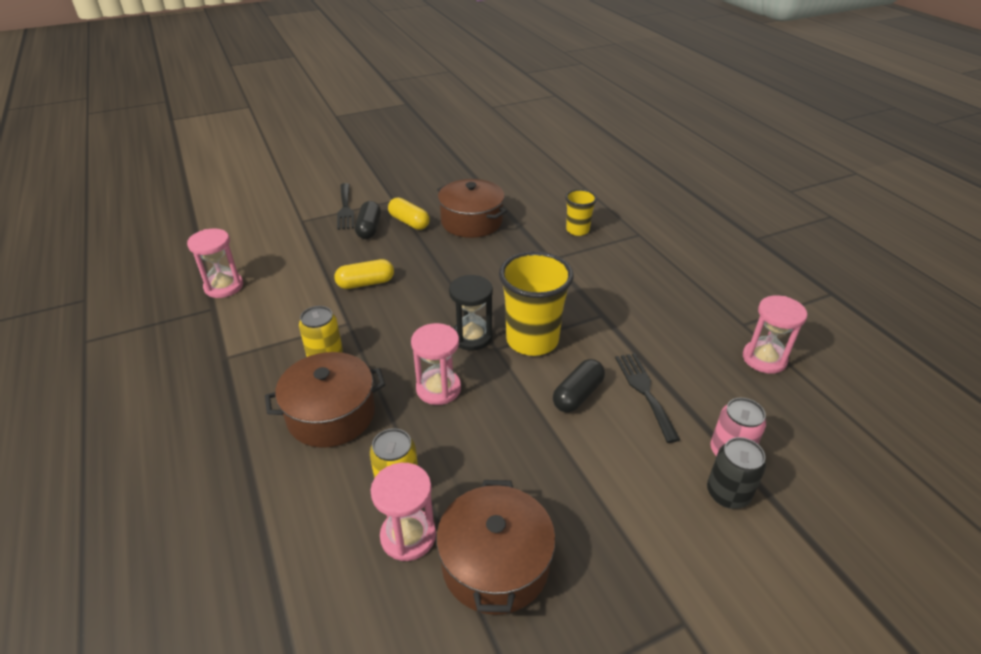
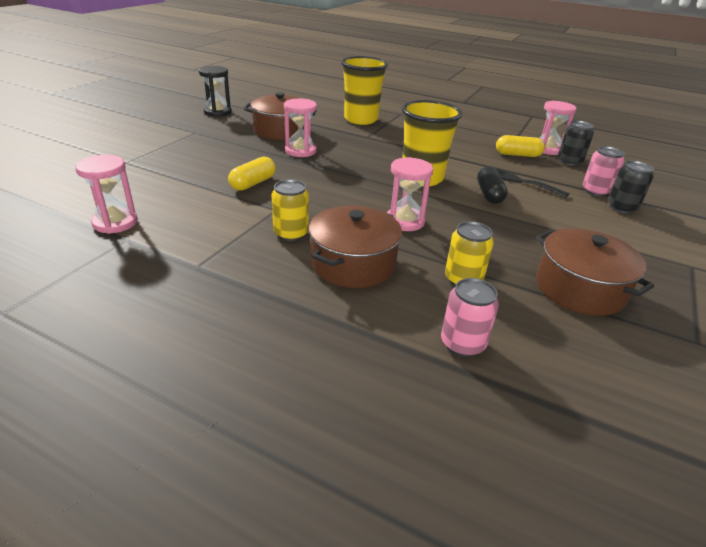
camera: 40 degrees left, 5 degrees down
(305, 548) = (462, 344): none -> pink can
(345, 209) = (159, 146): black fork -> none
(369, 228) = (202, 152): black capsule -> none
(408, 536) = (514, 302): pink hourglass -> pink hourglass (300, 151)
(409, 222) = (231, 141): yellow capsule -> yellow capsule (517, 155)
(472, 337) = (381, 188): black hourglass -> black hourglass (217, 112)
(577, 230) = (361, 119): yellow cup -> yellow cup, size x1.81
(767, 391) = (569, 161): none -> black can

